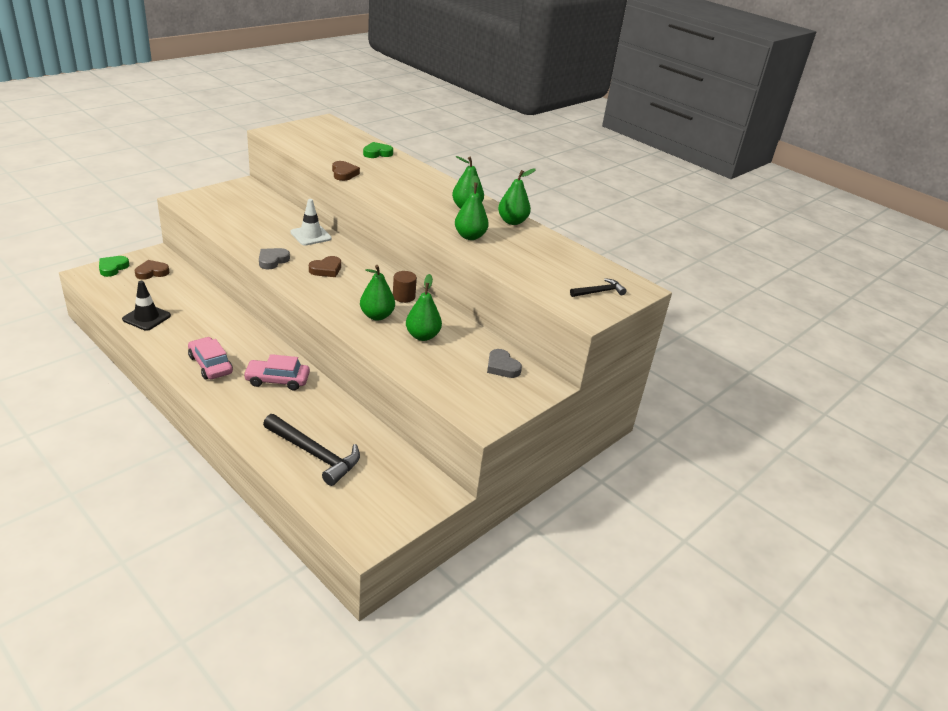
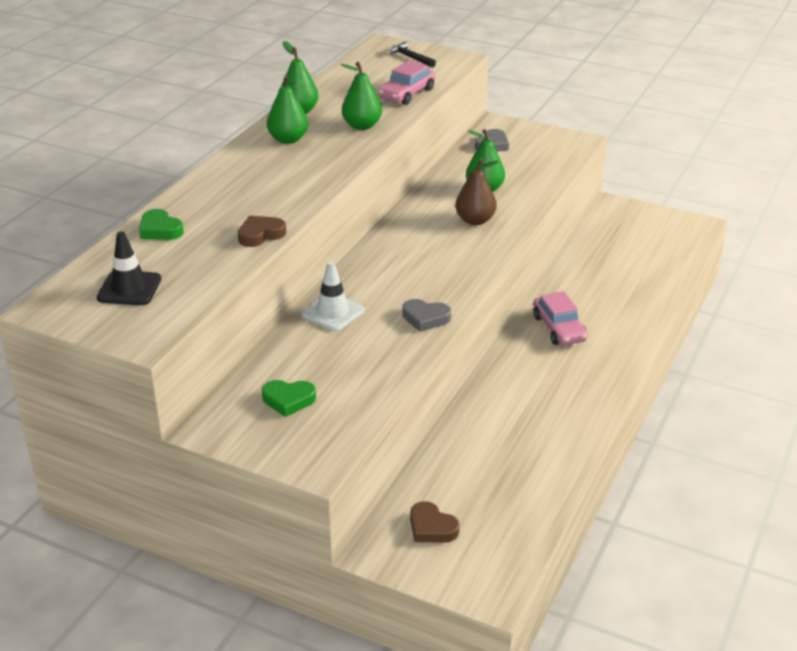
camera: 105 degrees left, 0 degrees up
(113, 268) = (453, 576): green heart -> green heart (288, 400)
(146, 317) = (540, 474): black traffic cone -> black traffic cone (129, 288)
(210, 365) = (579, 381): pink car -> pink car (406, 94)
(315, 454) = (636, 273): black hammer -> none
(326, 269) = (410, 275): brown heart -> none
(377, 316) = (475, 220): green pear -> brown pear
(403, 296) = (421, 215): brown cylinder -> none

